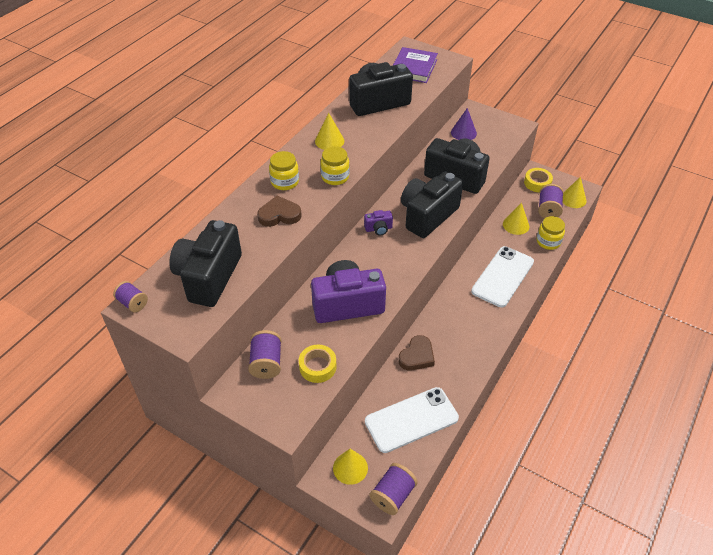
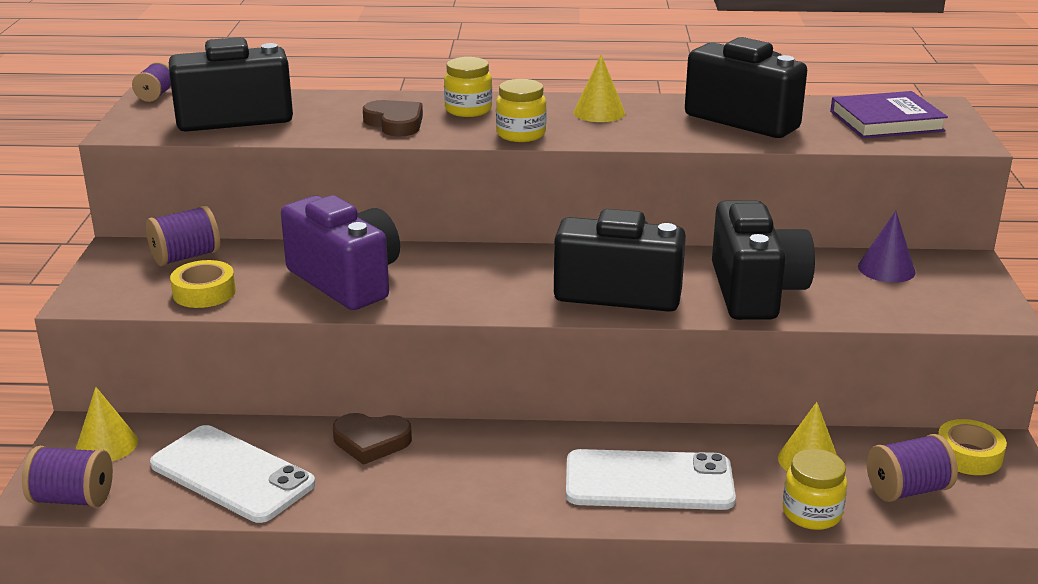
camera: 60 degrees right, 20 degrees down
(378, 229) = (536, 261): purple camera -> none
(573, 199) = (987, 515): yellow cone -> none

